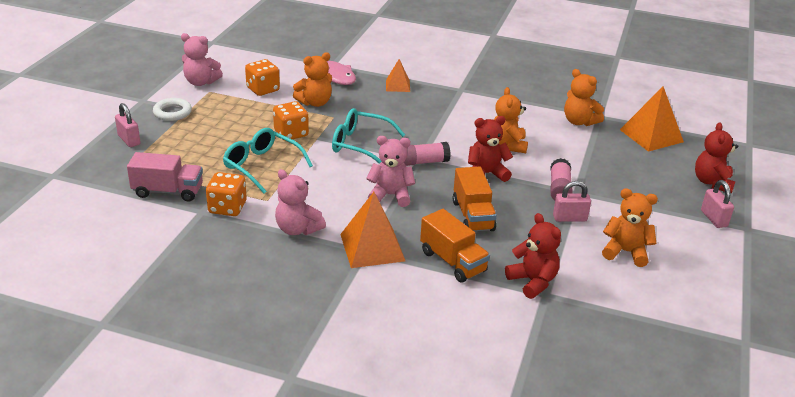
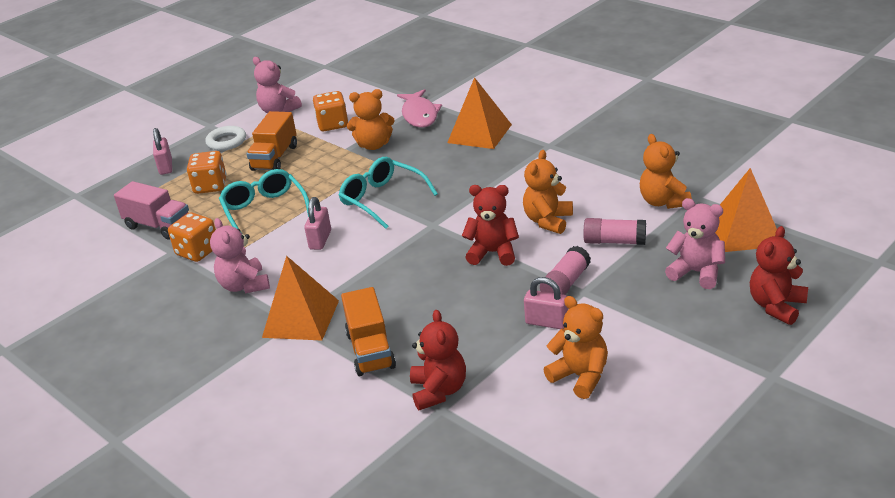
camera: 30 degrees right, 0 degrees up
(291, 133) = (321, 178): orange dice -> orange dice (210, 186)
(390, 195) = (367, 263): pink teddy bear -> pink teddy bear (697, 272)
(398, 85) = (479, 133): orange pyramid -> orange pyramid, size x1.74
(423, 162) = (434, 229): pink glue stick -> pink glue stick (614, 241)
(472, 216) = (436, 300): orange truck -> orange truck (275, 158)
(713, 218) = (735, 354): pink padlock -> pink padlock (320, 240)

